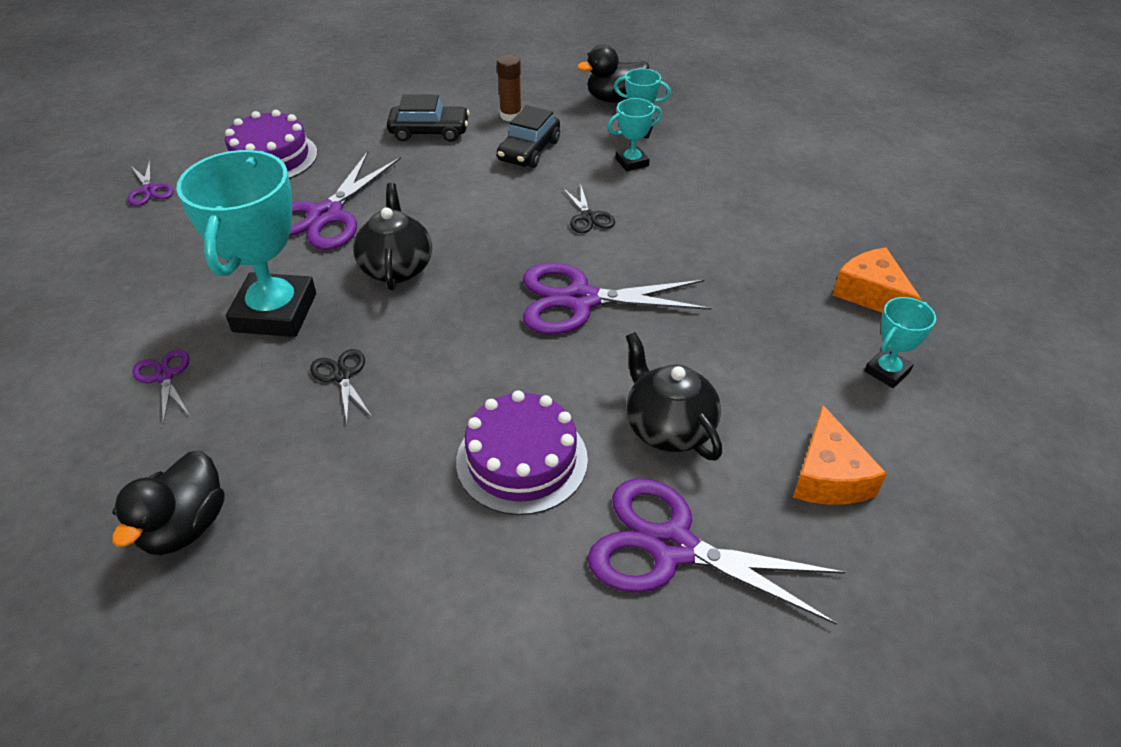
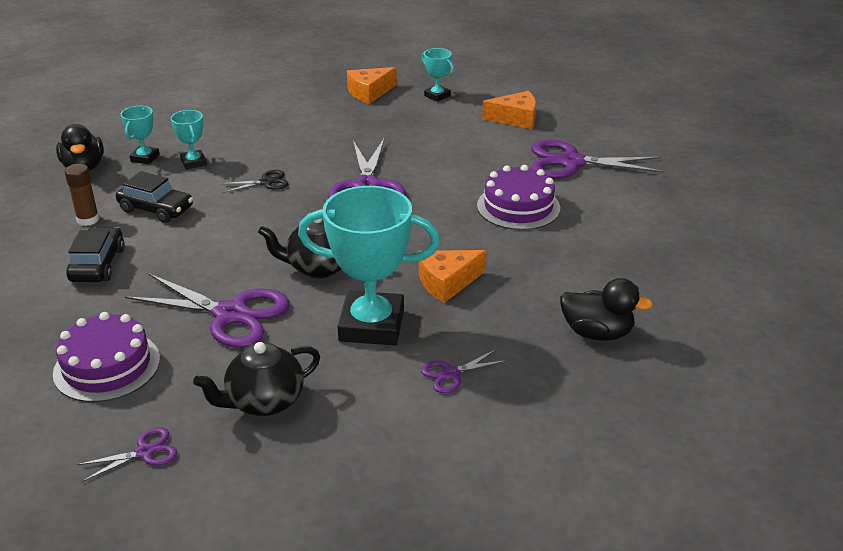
camera: 90 degrees left, 10 degrees down
(342, 376) = (447, 282): black scissors -> orange cheese
(668, 428) = (486, 160): black teapot -> black teapot (264, 402)
(672, 547) = (571, 162): purple scissors -> purple scissors turned 75 degrees clockwise

